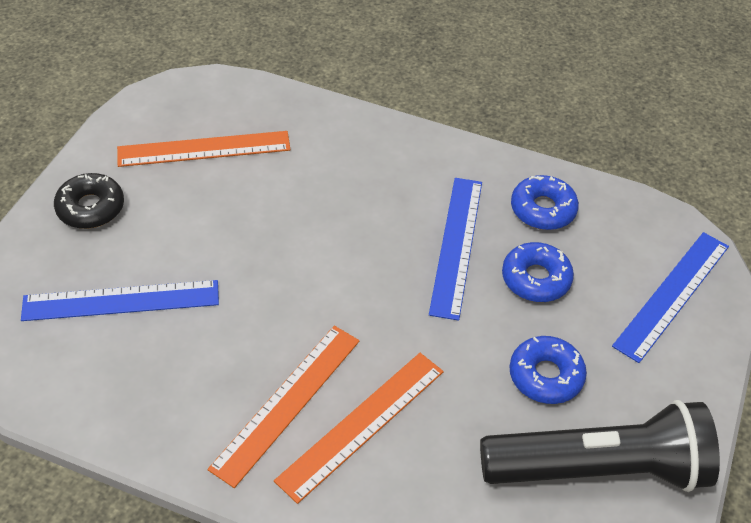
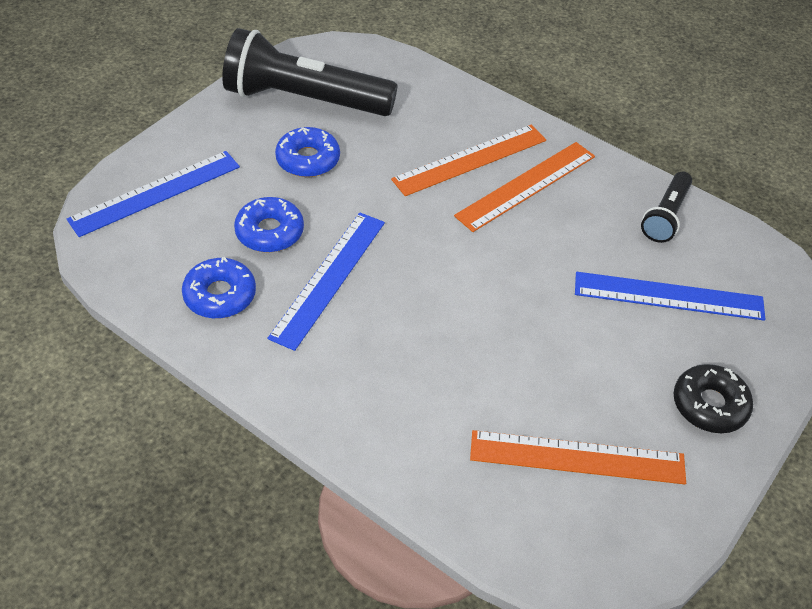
camera: 165 degrees left, 0 degrees up
(118, 400) = (666, 216): none -> black flashlight

